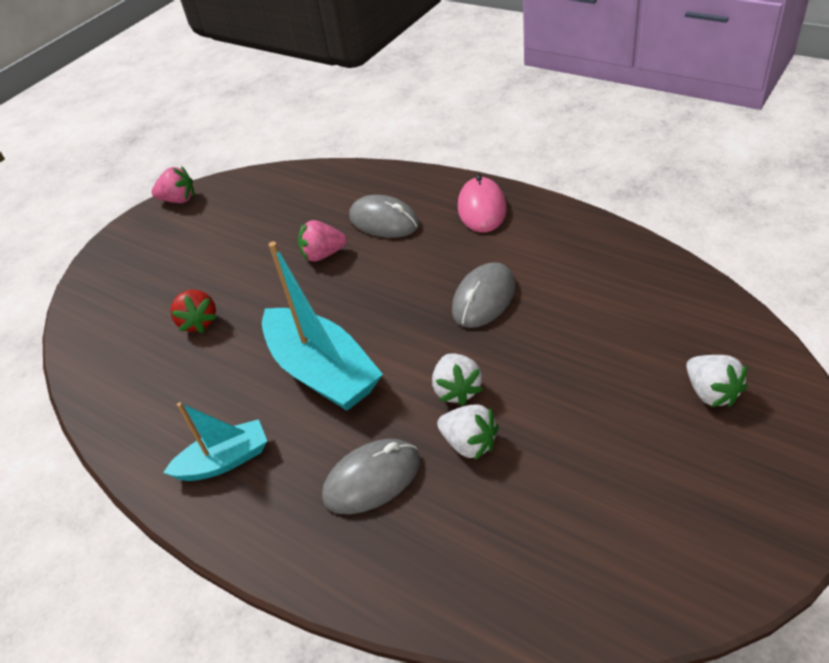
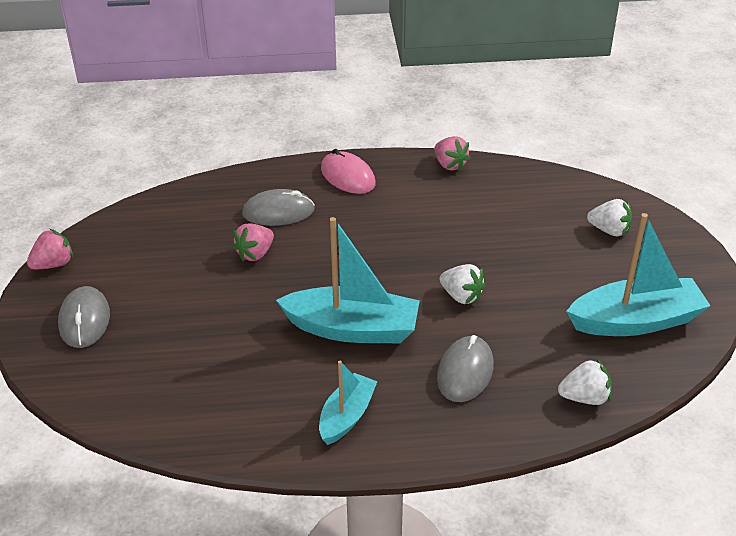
camera: 45 degrees left, 5 degrees down
(199, 322) = (203, 343): red strawberry -> none
(469, 443) = (503, 322): white strawberry -> white strawberry (584, 397)
(483, 298) = (416, 234): grey mouse -> grey mouse (84, 320)
(598, 234) = (449, 165): none -> pink strawberry
(624, 529) = (635, 321): none -> turquoise boat

